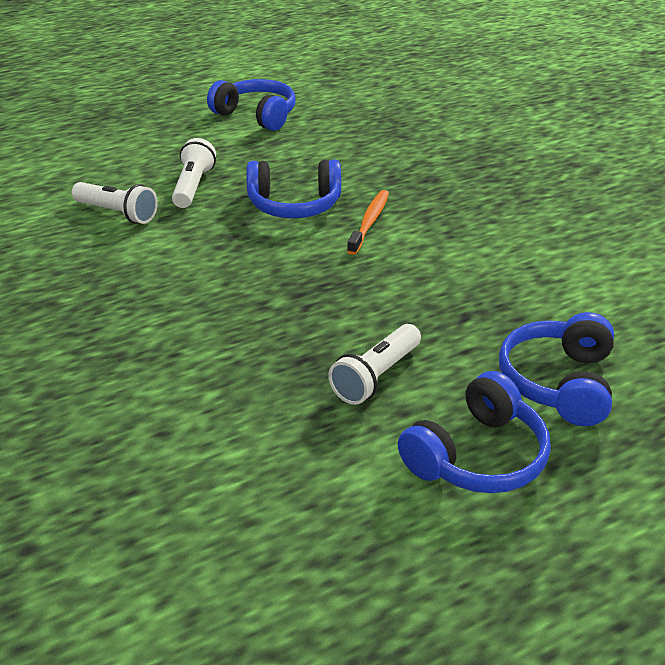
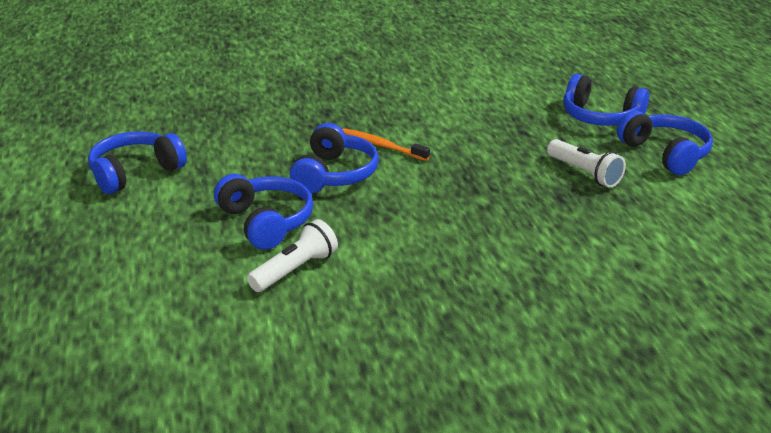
camera: 75 degrees left, 5 degrees down
(193, 186) = (266, 222): white flashlight -> blue headphones

